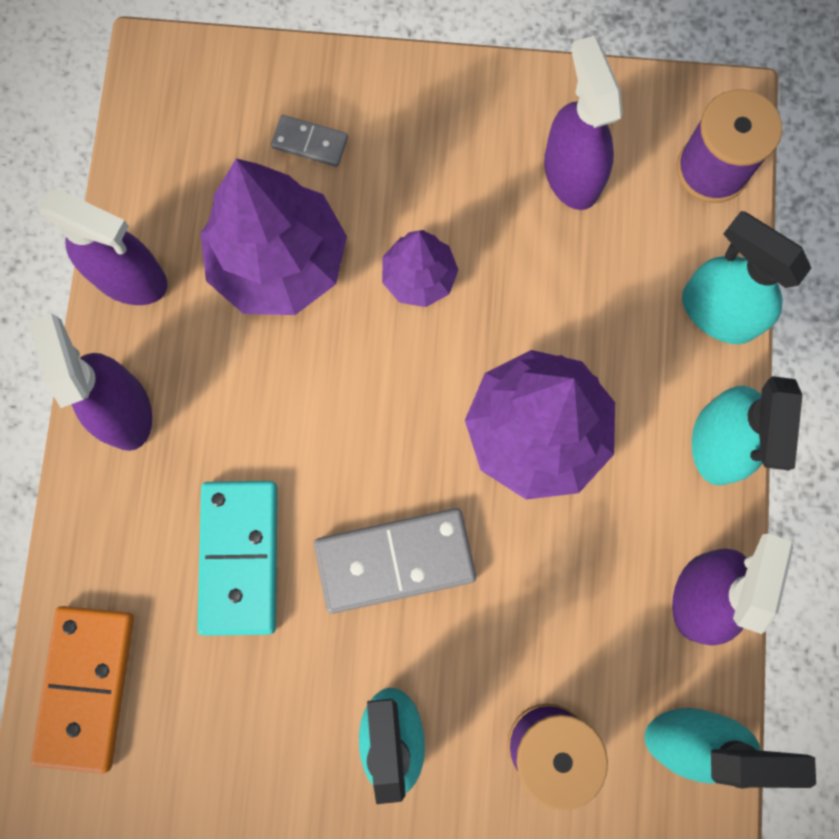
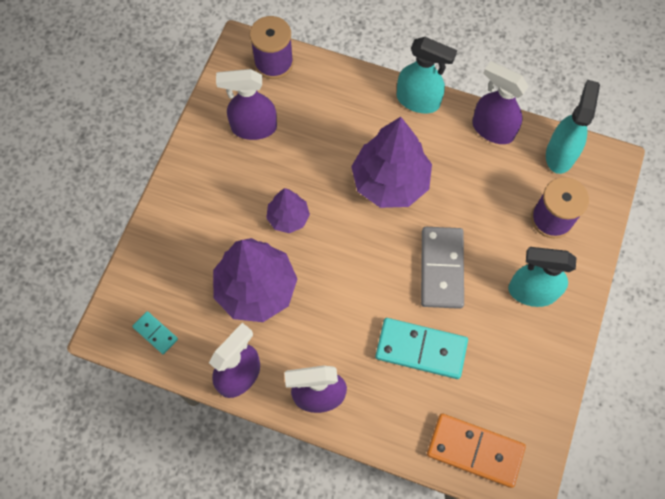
camera: 75 degrees left, 10 degrees down
(168, 132) = (155, 333): none -> turquoise domino
(310, 142) = (189, 255): grey domino -> none
(717, 312) = (350, 82): turquoise spray bottle -> none

